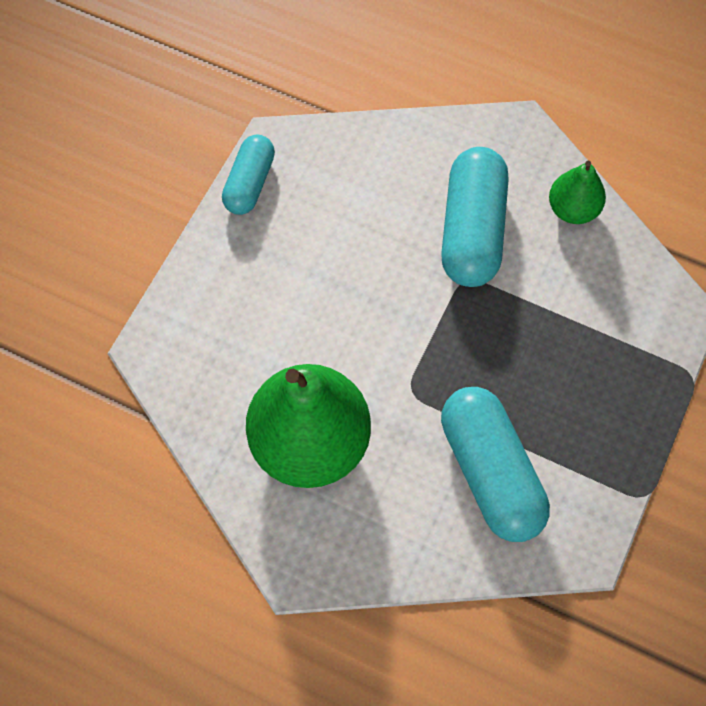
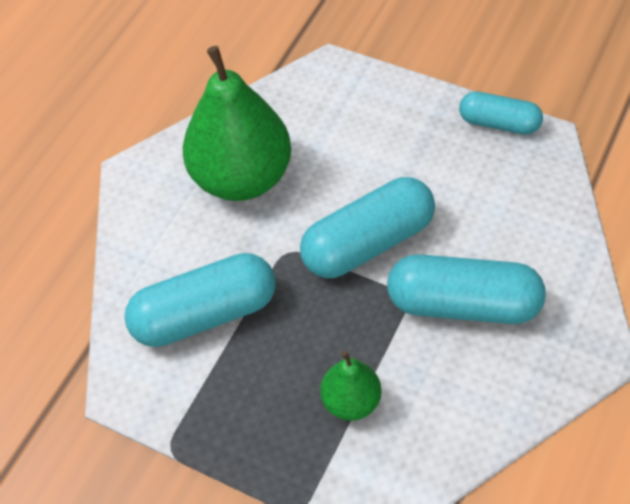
camera: 95 degrees right, 10 degrees down
(401, 312) = (368, 243): none -> turquoise capsule
(572, 209) = (497, 401): green pear -> green pear (351, 401)

